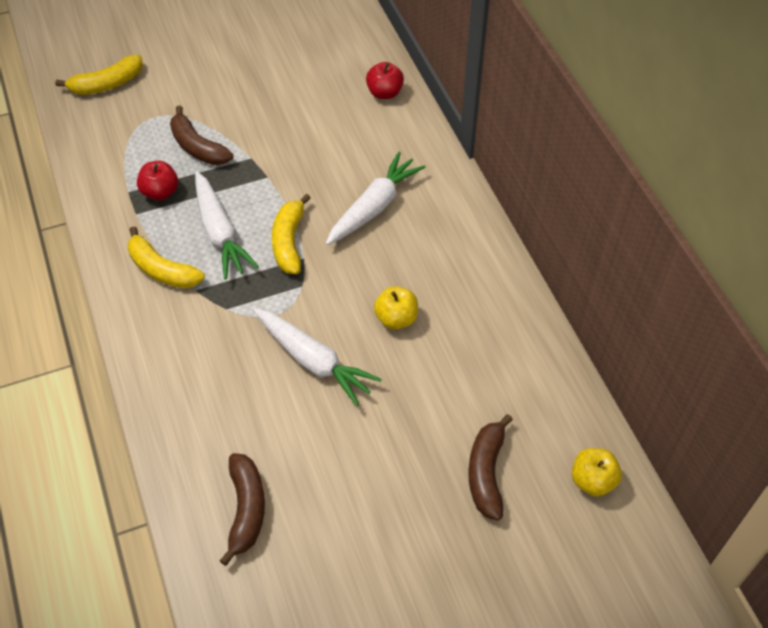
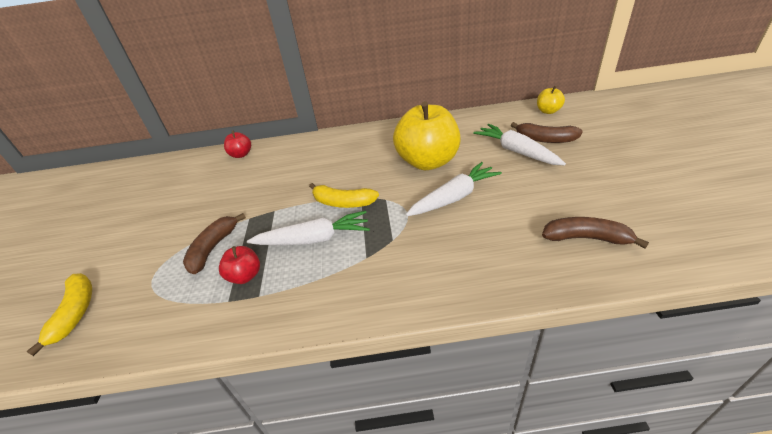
camera: 70 degrees left, 15 degrees down
(162, 269) = (334, 279): yellow banana -> none
(197, 147) = (213, 248): brown banana -> brown banana turned 135 degrees clockwise
(374, 207) = (333, 164): white carrot -> white carrot (516, 151)
(396, 318) = (428, 162): yellow apple -> yellow apple, size x2.20

